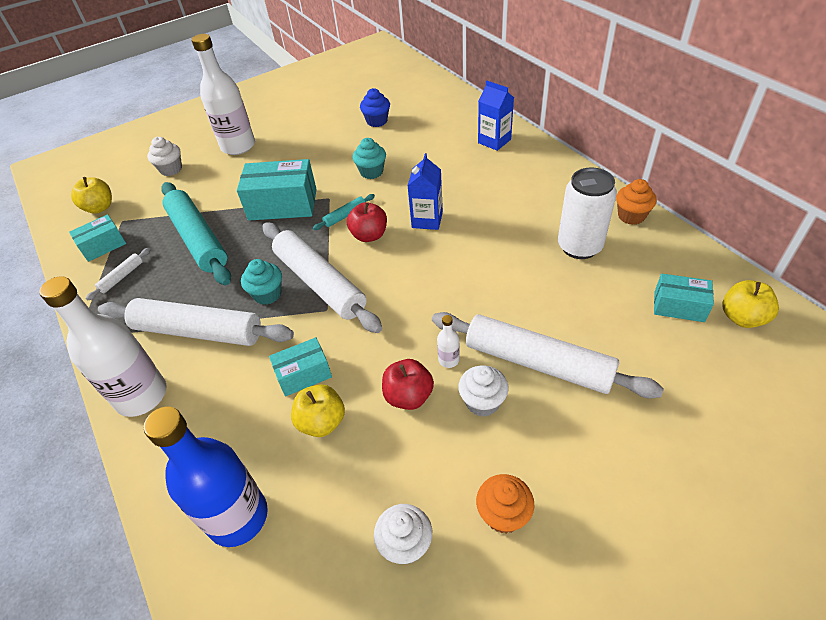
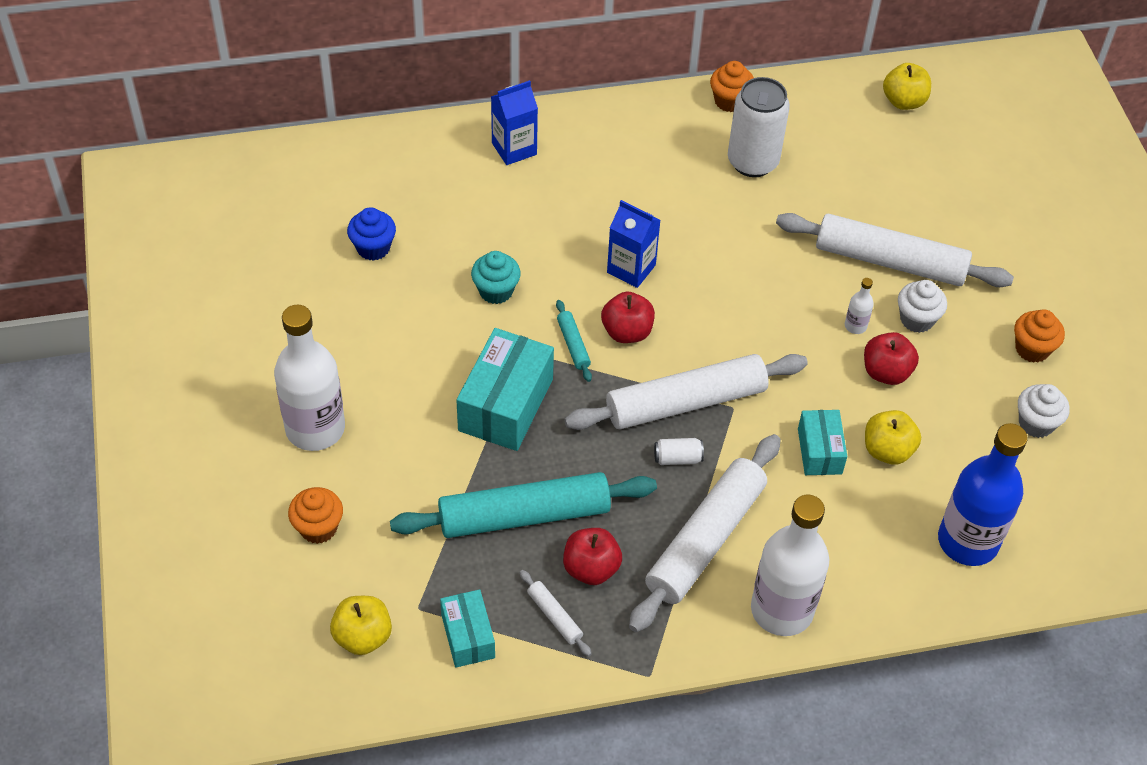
camera: 75 degrees left, 5 degrees up
(162, 281) = (591, 568): none -> red apple
(171, 169) = (318, 527): white cupcake -> orange cupcake
(267, 294) = (677, 458): turquoise cupcake -> white can
(538, 363) = (890, 261): white rolling pin -> white rolling pin turned 60 degrees clockwise
(679, 306) = (870, 134): turquoise box -> none

